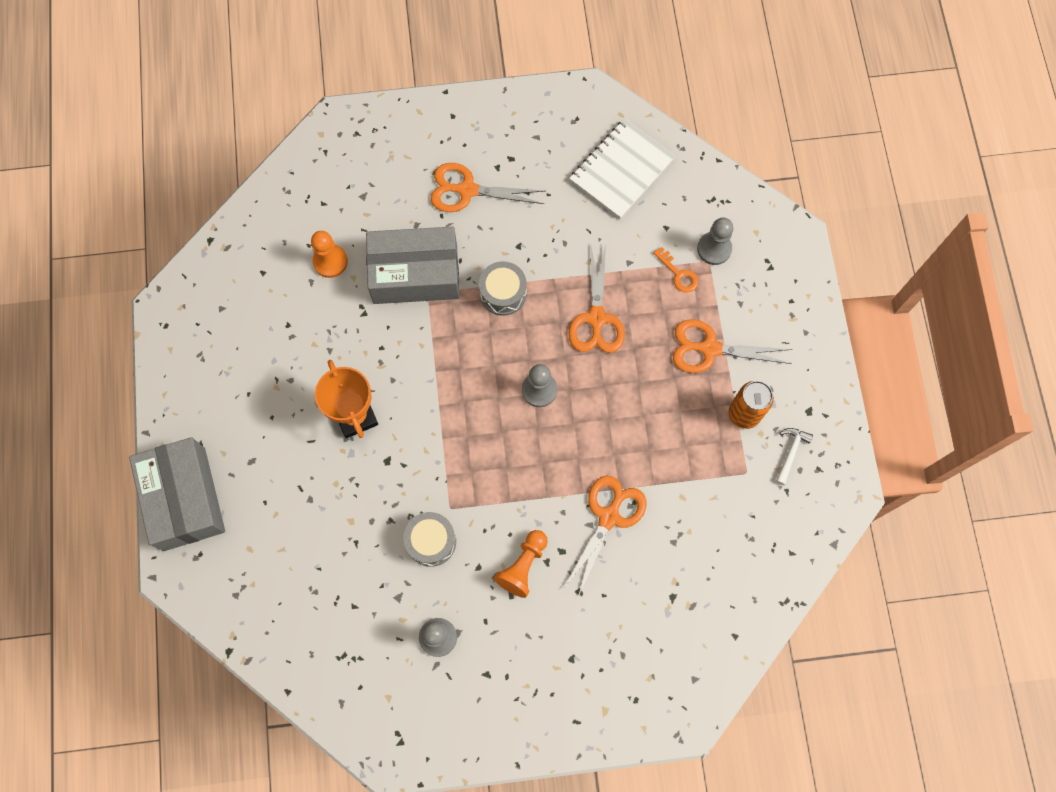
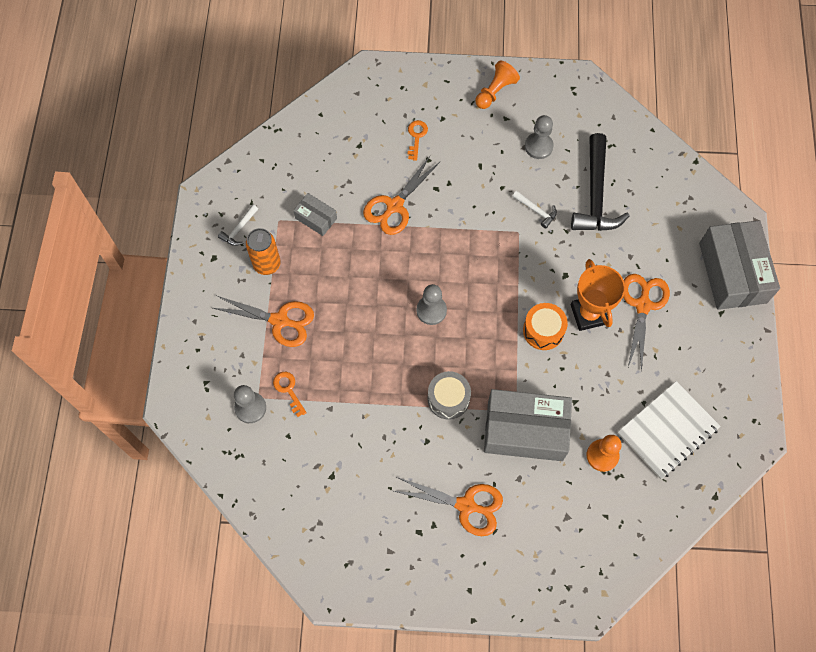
camera: 170 degrees left, 5 degrees down
(358, 578) = (595, 194): none -> black hammer
(406, 388) = (543, 330): none -> orange drum
(431, 541) = (536, 211): grey drum -> white hammer
(523, 566) = (467, 183): orange pawn -> orange pawn (495, 91)
(596, 318) = (370, 362): orange scissors -> orange scissors (643, 305)
(601, 623) = (416, 137): none -> orange key
(621, 170) = (315, 500): white notebook -> white notebook (667, 430)
(701, 483) = (316, 218): none -> grey box

